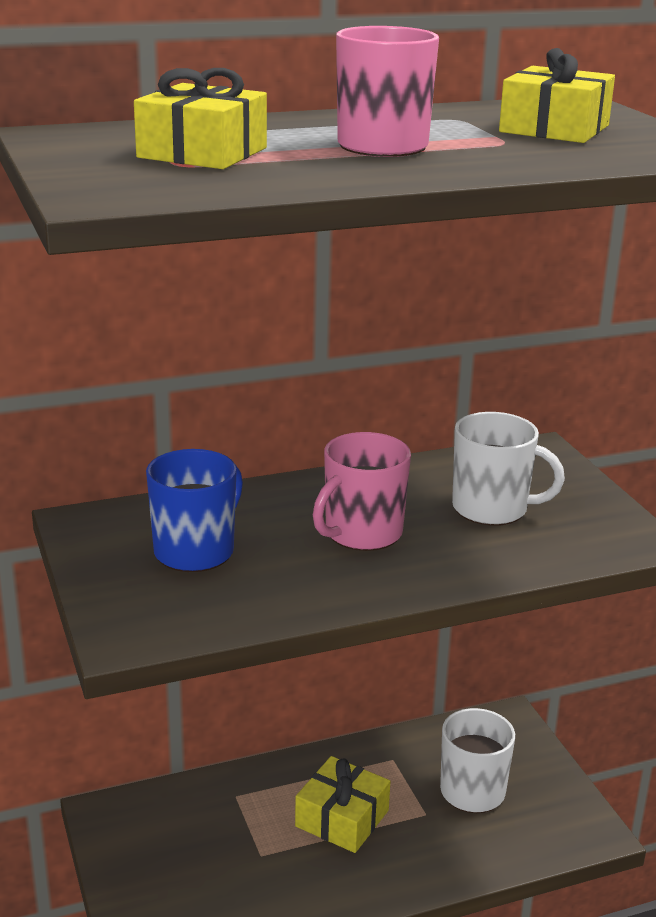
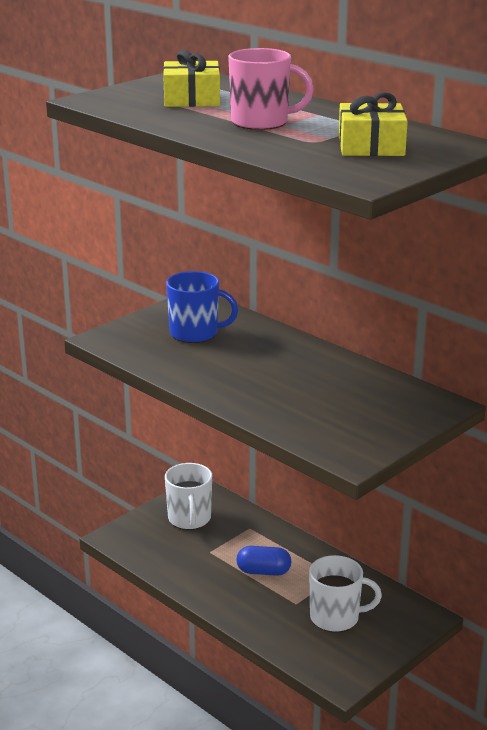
camera: 65 degrees right, 0 degrees up
(342, 818) = (263, 571): yellow gift -> blue capsule
(362, 533) = (262, 370): pink mug -> none
(492, 508) = (338, 402): white mug -> white mug (189, 519)

